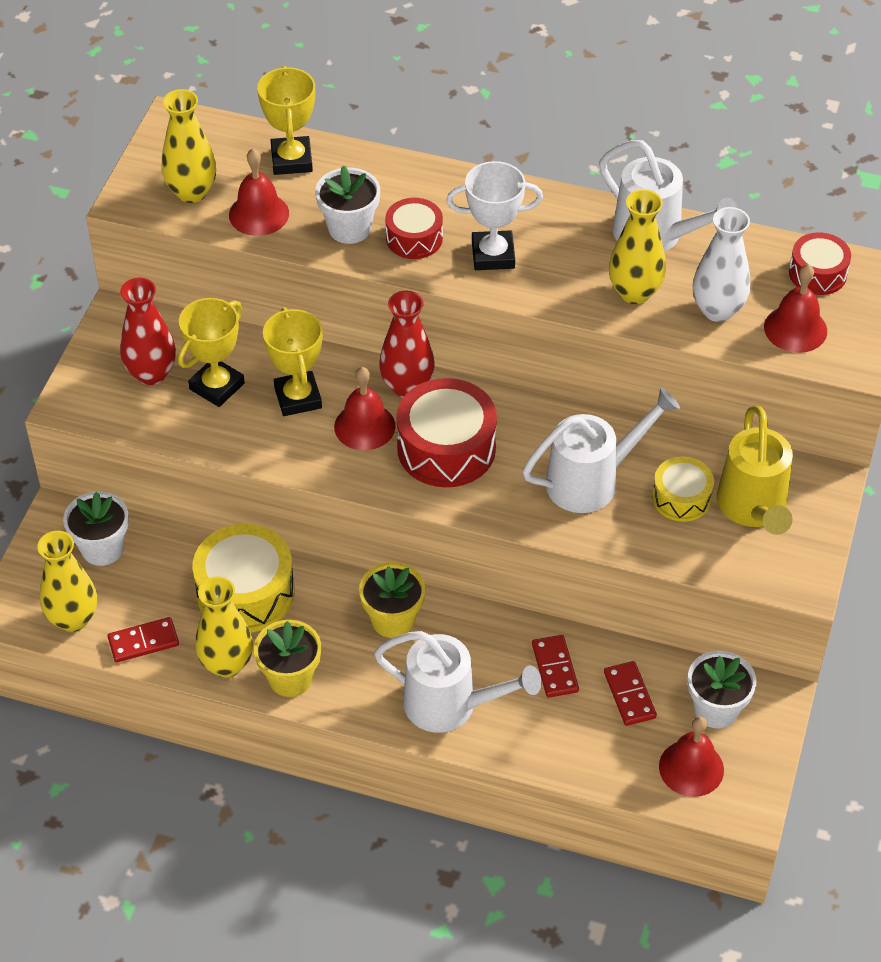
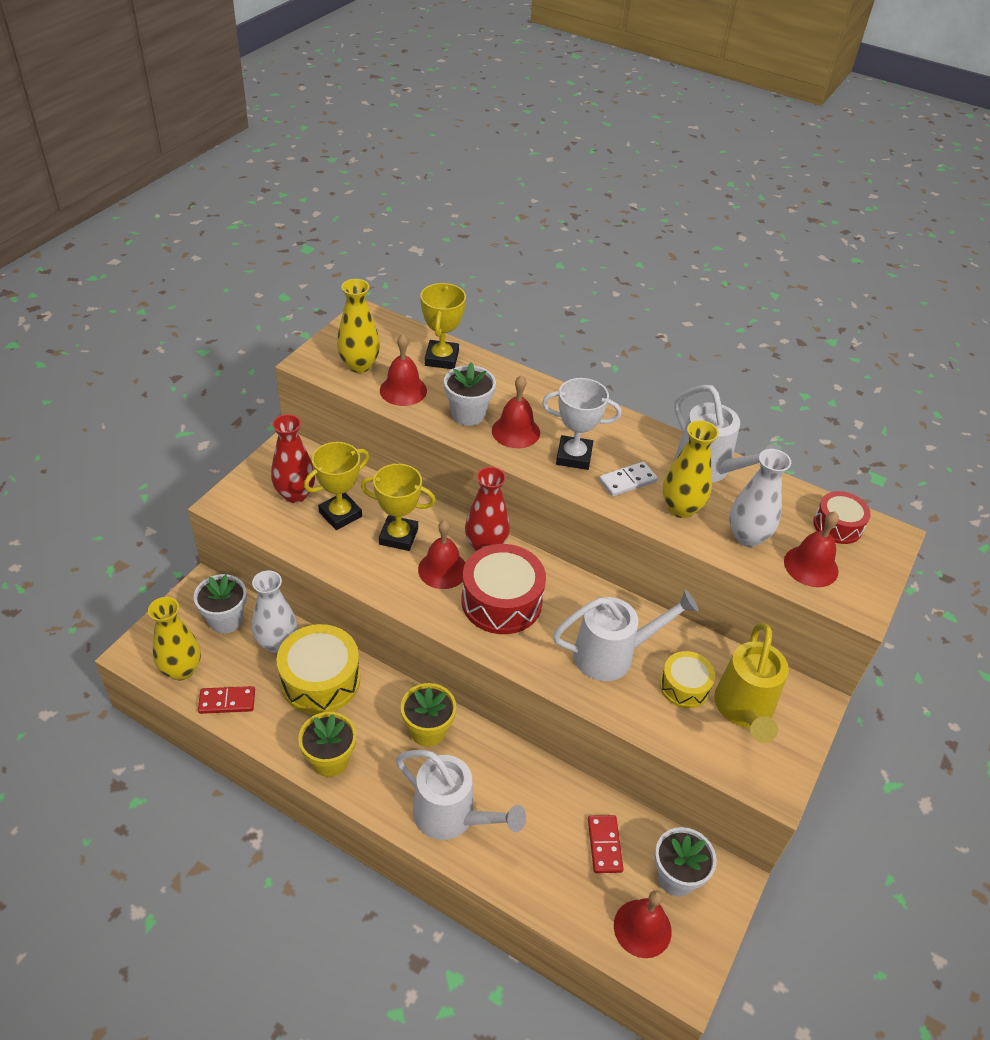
camera: 10 degrees right, 5 degrees down
(177, 561) = (277, 643): none -> white vase
(227, 664) = (284, 736): yellow vase -> none
(298, 398) = (398, 536): yellow trophy -> yellow trophy turned 75 degrees counterclockwise
(414, 238) = (515, 431): red drum -> red bell
(555, 668) = (548, 805): red domino -> none
(564, 272) = (627, 481): none -> white domino

